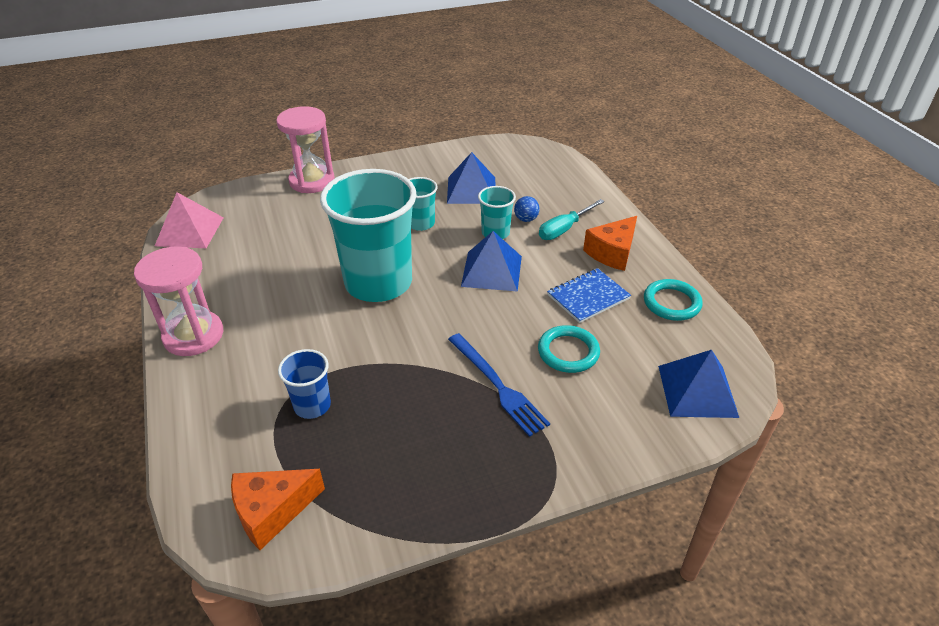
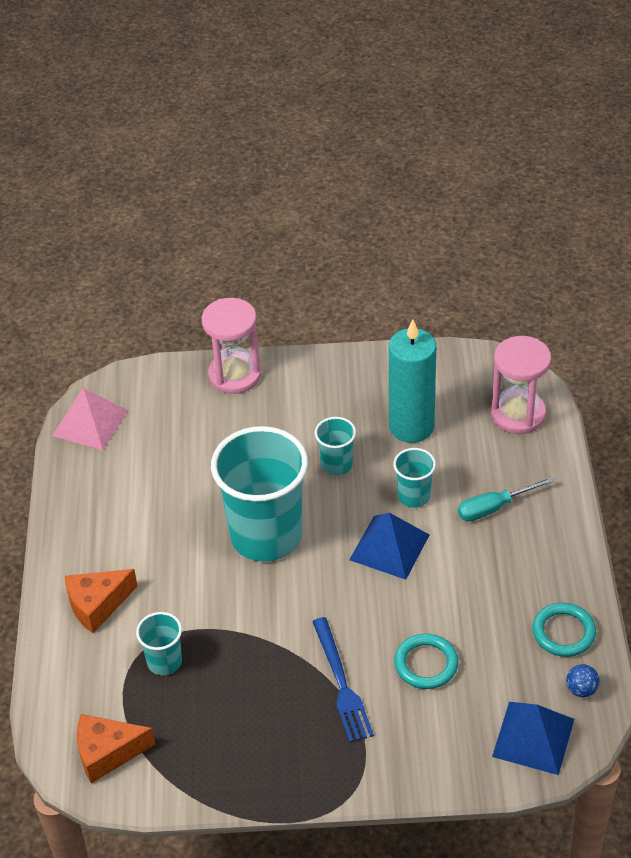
camera: 20 degrees right, 5 degrees up
(193, 335) = (73, 558): pink hourglass -> pink hourglass (518, 414)
(312, 405) = (164, 662): blue cup -> turquoise cup
(471, 190) = (411, 426): blue pyramid -> turquoise candle
(526, 219) = (456, 484): blue ball -> blue ball (581, 689)
(588, 297) = (477, 604): blue notebook -> none
(612, 252) = (532, 552): orange cheese -> orange cheese (97, 605)

